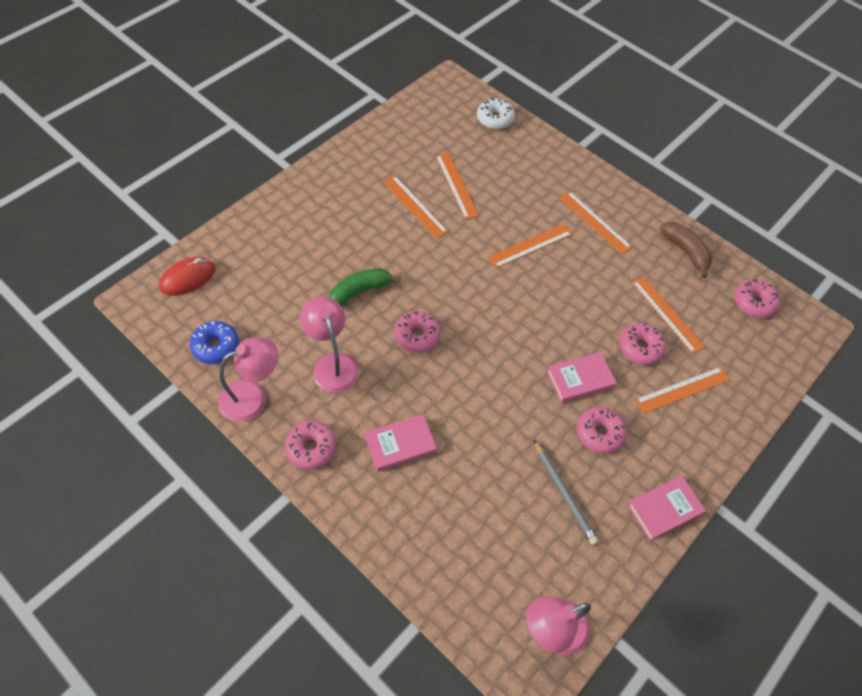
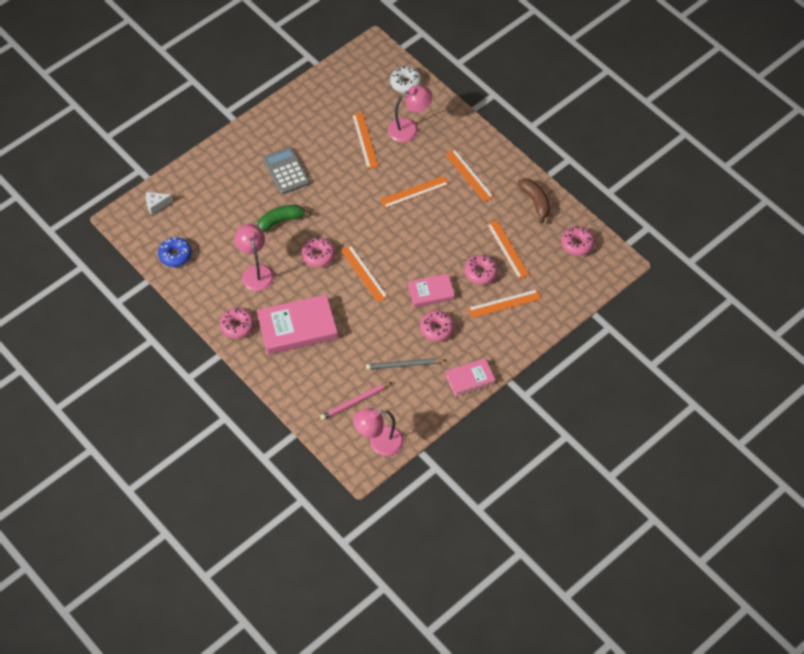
camera: 10 degrees right, 0 degrees up
(188, 278) = (156, 205): red mouse -> white cheese
(253, 397) = (199, 291): pink lamp -> pink lamp (409, 128)
(361, 226) = (286, 171): none -> grey calculator
(400, 445) = (297, 328): pink book -> pink book, size x1.70
(415, 206) = (329, 156): orange ruler -> orange ruler (364, 273)
(502, 562) = (355, 402): none -> pink pencil
(564, 493) = (404, 365): grey pencil -> grey pencil turned 105 degrees clockwise

